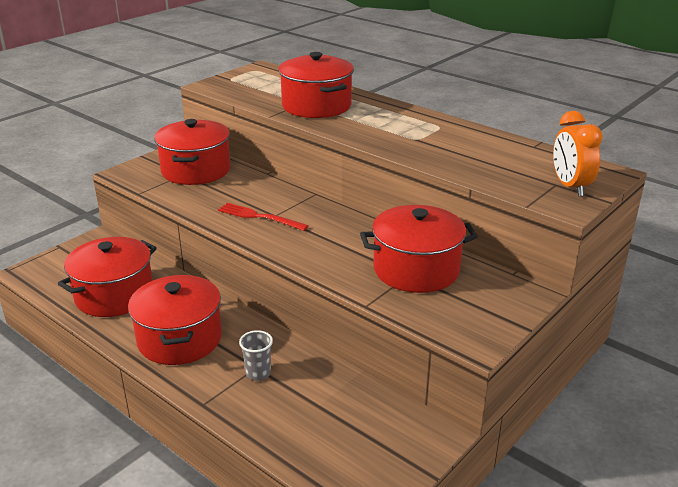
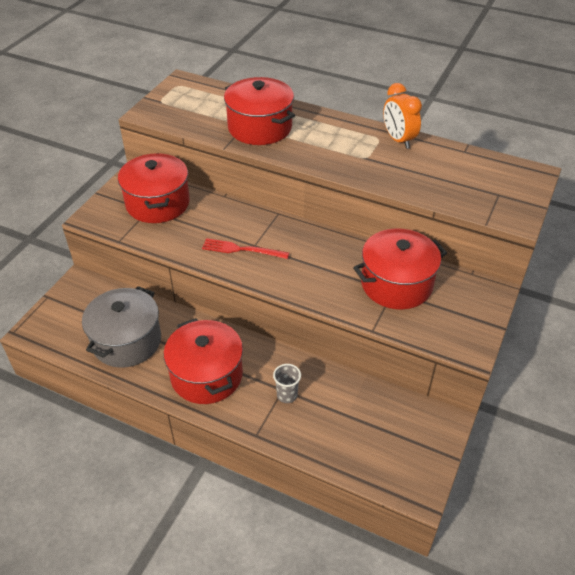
camera: 15 degrees left, 15 degrees up
(114, 295) = (127, 341): red pot -> grey pot
(570, 186) = (510, 195): orange clock -> orange clock (398, 140)

